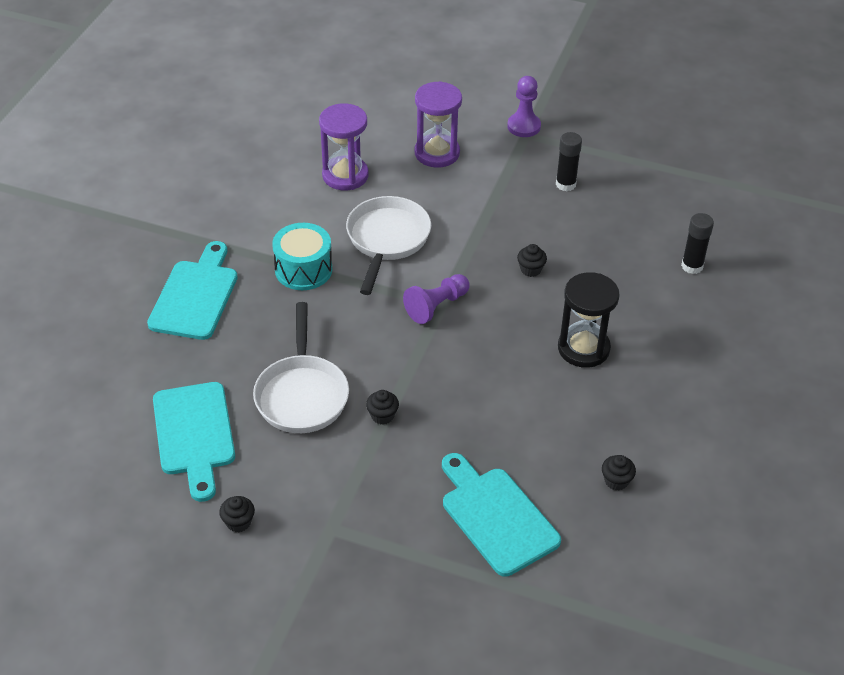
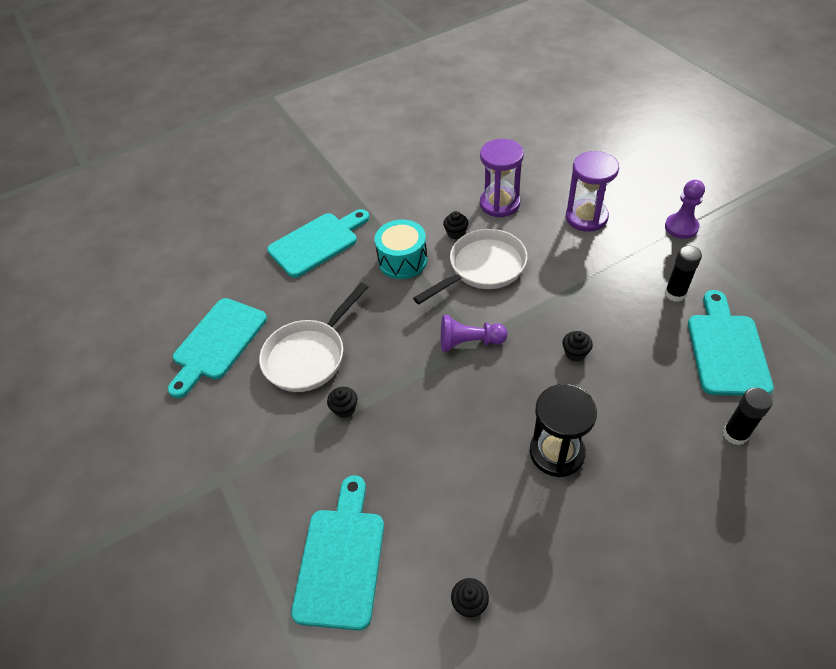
camera: 45 degrees right, 5 degrees up
(238, 522) = (175, 428): black cupcake -> black cupcake (456, 233)
(638, 209) = (726, 349): none -> turquoise cutting board

